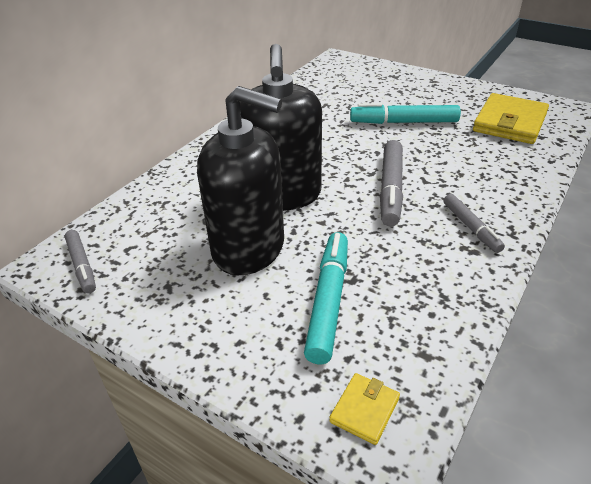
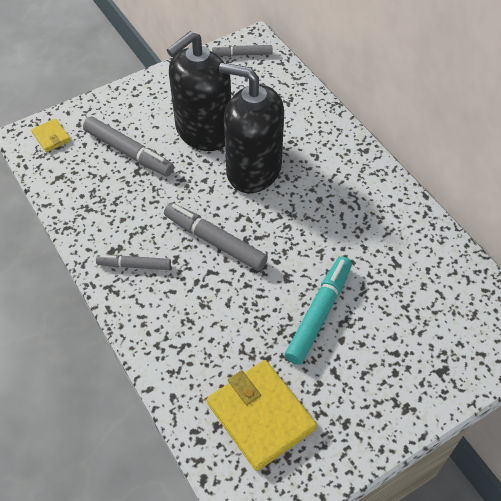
camera: 115 degrees right, 15 degrees up
(328, 301) = (129, 152): turquoise marker -> grey marker

